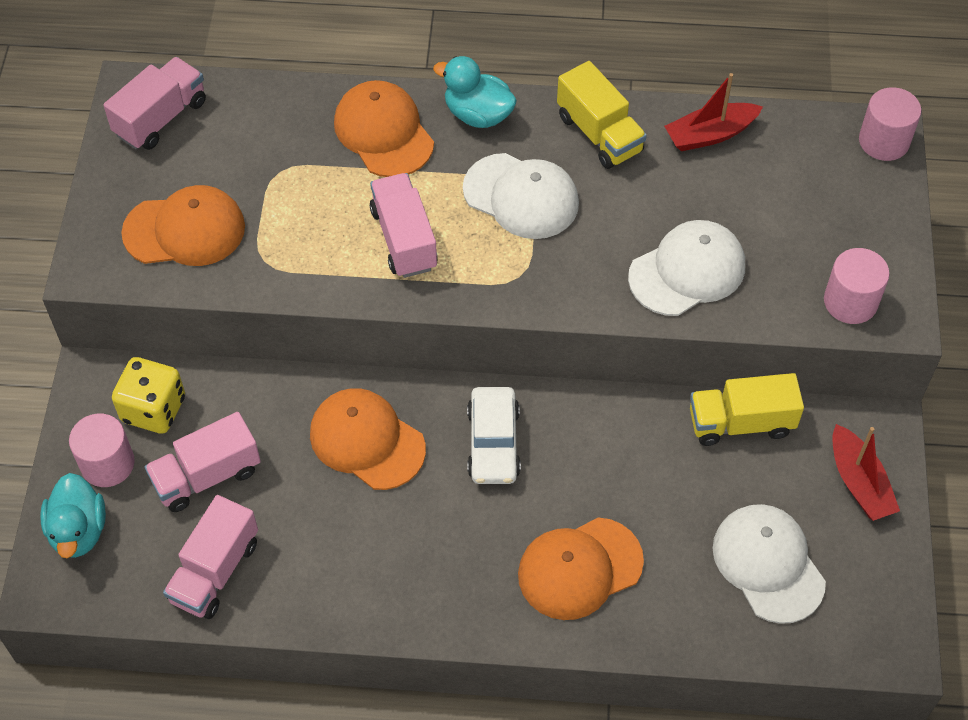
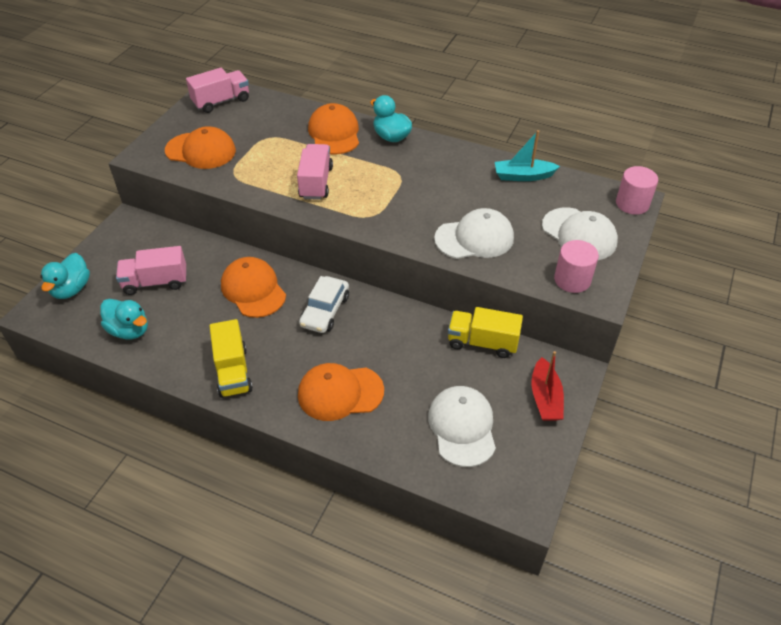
camera: 20 degrees right, 10 degrees down
(107, 464) = (108, 262): pink cylinder -> none
(153, 409) = (148, 243): yellow dice -> none
(215, 571) = (129, 330): pink truck -> turquoise duck
(521, 196) = (394, 179): white cap -> white cap (579, 234)
(599, 134) = (456, 161): yellow truck -> yellow truck (233, 371)
(710, 134) = (523, 176): red boat -> turquoise boat

